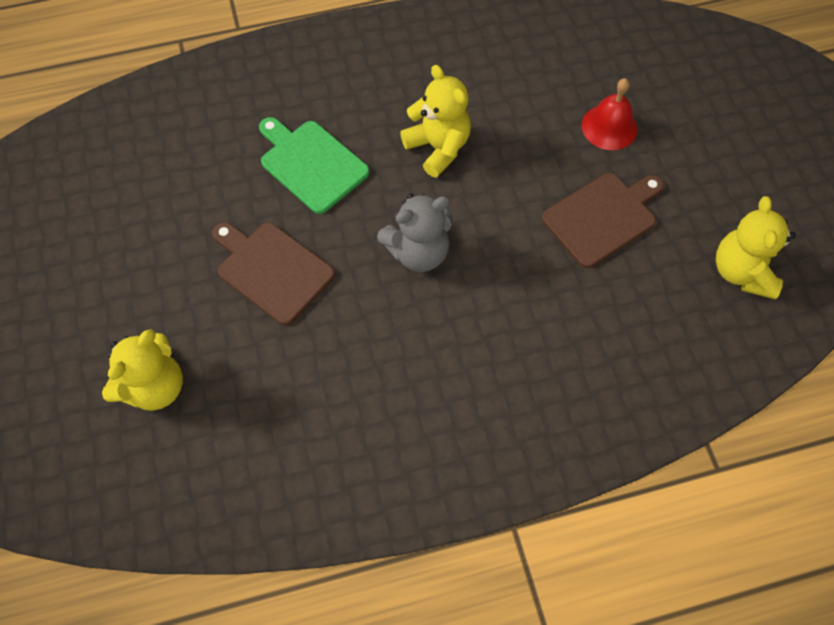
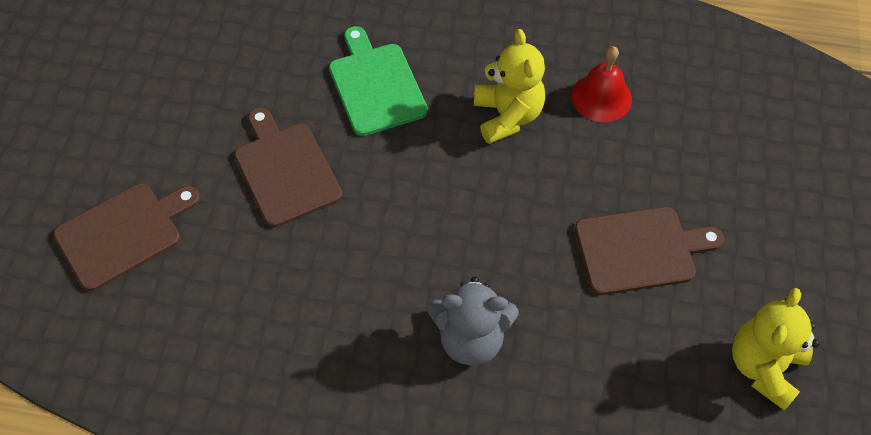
camera: 25 degrees right, 5 degrees down
(154, 387) = (123, 233): yellow teddy bear -> brown cutting board
(418, 252) = (433, 209): grey teddy bear -> grey teddy bear (471, 338)
(609, 127) = (697, 162): red bell -> red bell (601, 97)

